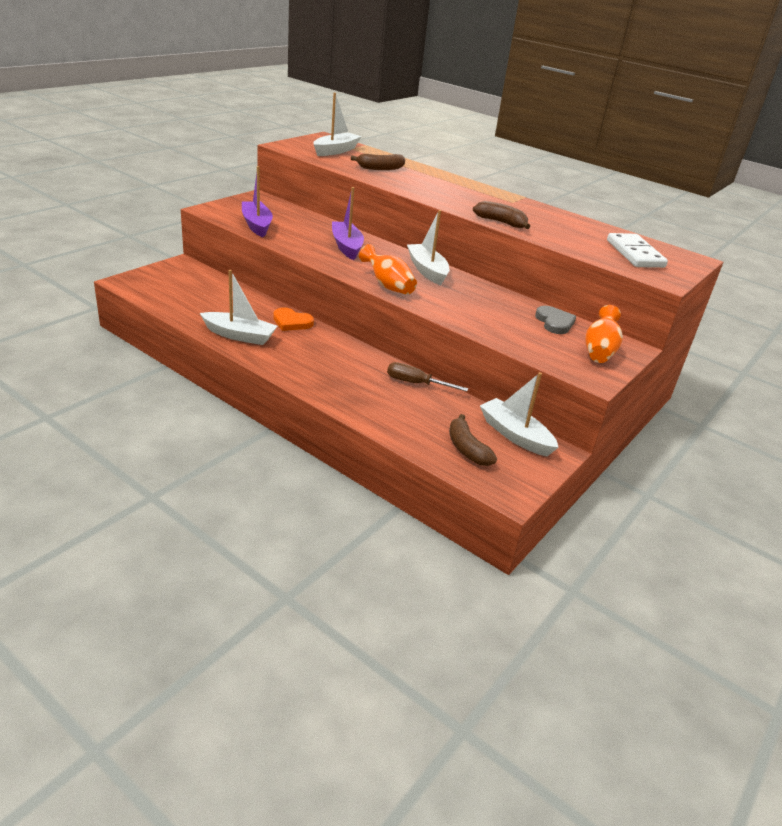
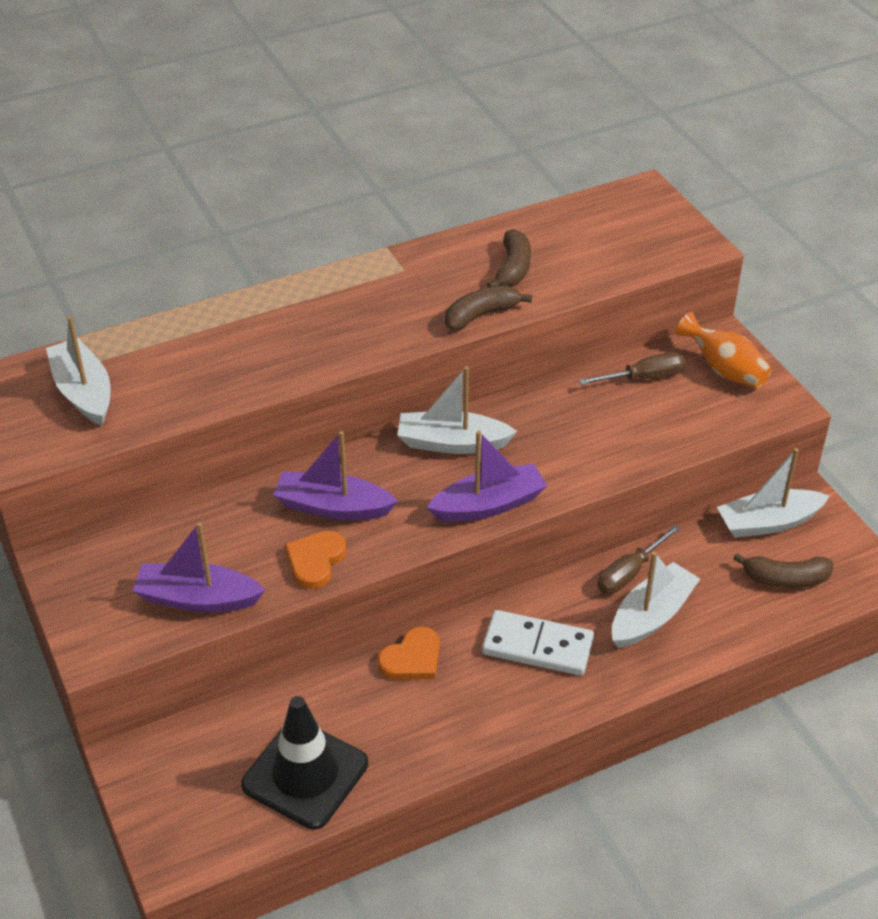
camera: 60 degrees left, 10 degrees up
(194, 305) = (305, 774): none -> black traffic cone
(239, 335) = (432, 737): white boat -> white boat (651, 616)
(304, 247) = (315, 561): none -> orange heart
(380, 168) = (201, 364): brown banana -> brown banana (513, 269)
(388, 286) = (488, 505): orange vase -> purple boat
(554, 322) = (644, 377): grey heart -> brown screwdriver
(635, 254) = (618, 234): white domino -> white domino (537, 646)

